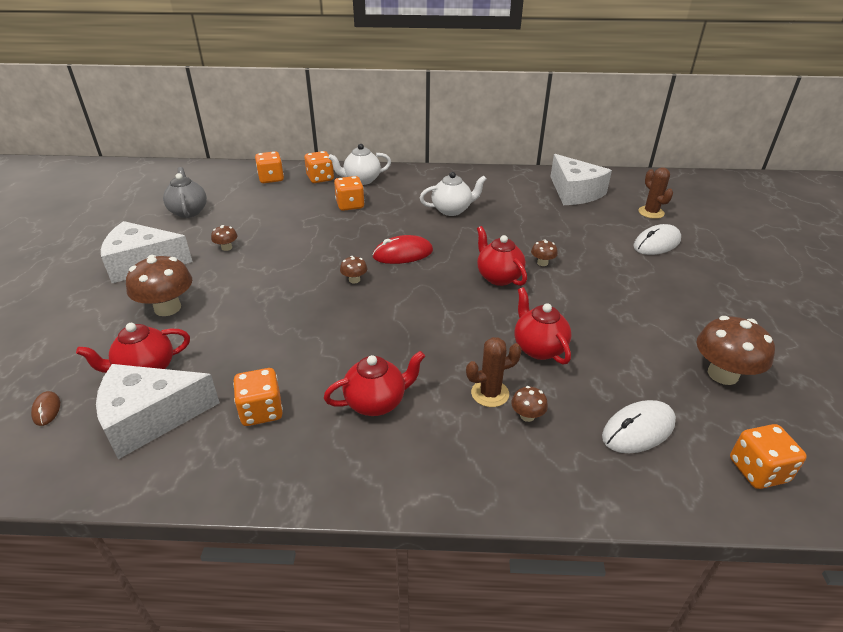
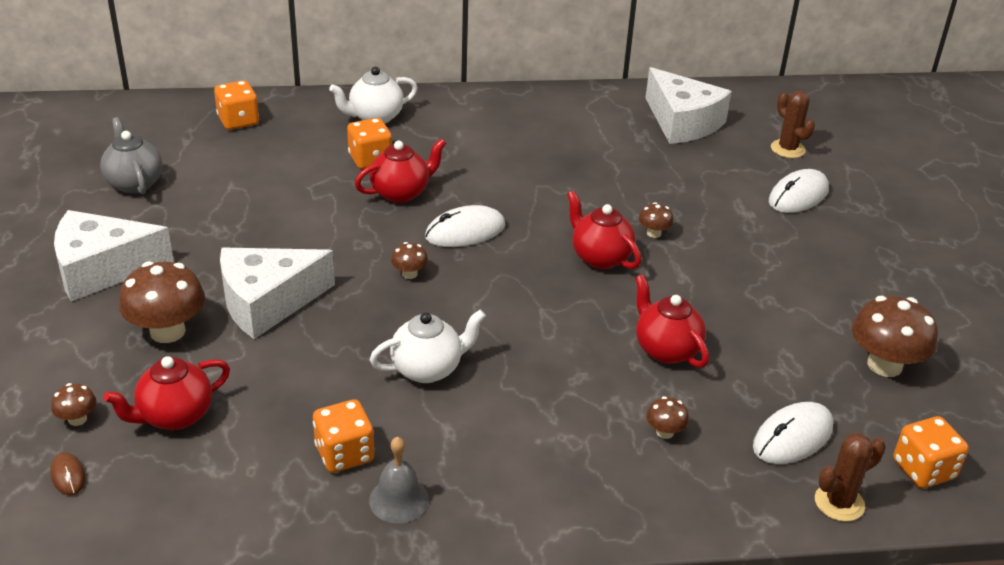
camera: 10 degrees left, 0 degrees up
(150, 417) = (208, 473): white cheese -> white cheese (267, 302)
(226, 248) = (214, 237): brown mushroom -> brown mushroom (77, 419)
(292, 454) = (399, 500): none -> grey bell
(320, 178) = (312, 117): orange dice -> none
(376, 402) = (482, 431): red teapot -> red teapot (401, 193)
(403, 254) = (465, 231): red mouse -> white mouse
(452, 210) = (517, 160): white teapot -> white teapot (428, 369)
(490, 393) = (616, 410): brown cactus -> brown cactus (839, 503)

